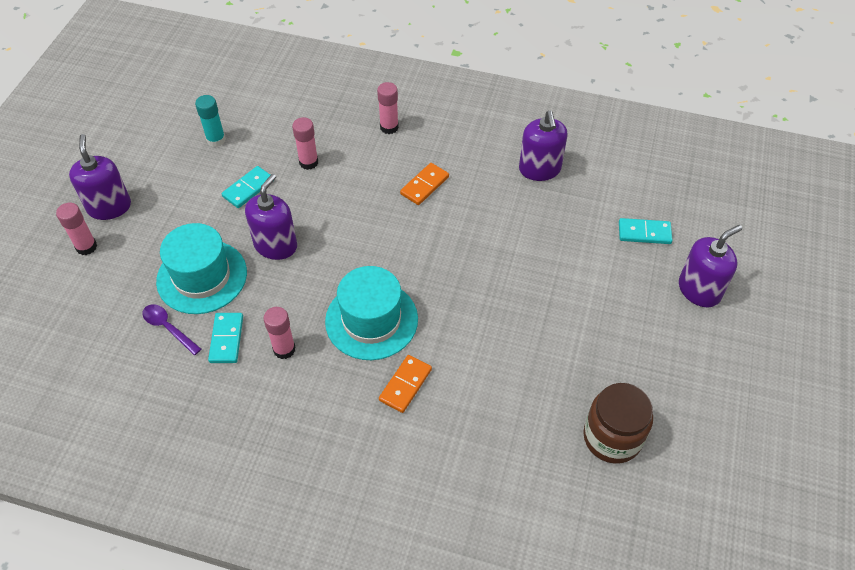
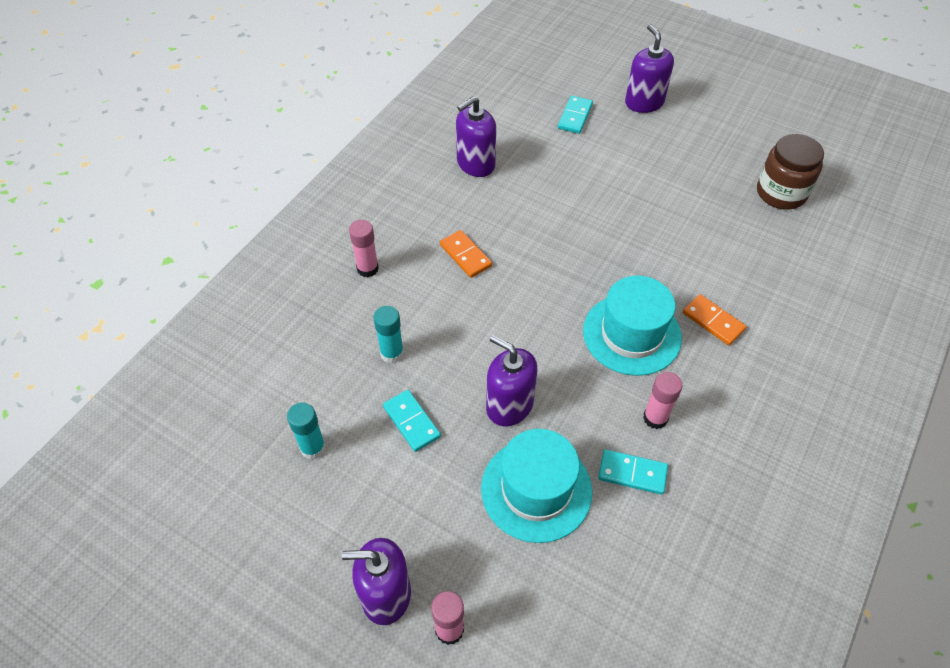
camera: 75 degrees left, 0 degrees up
(168, 328) = (604, 535): purple spoon -> none
(308, 162) = (392, 353): pink glue stick -> turquoise glue stick
(539, 169) = (475, 164): purple soap dispenser -> purple soap dispenser turned 135 degrees clockwise

